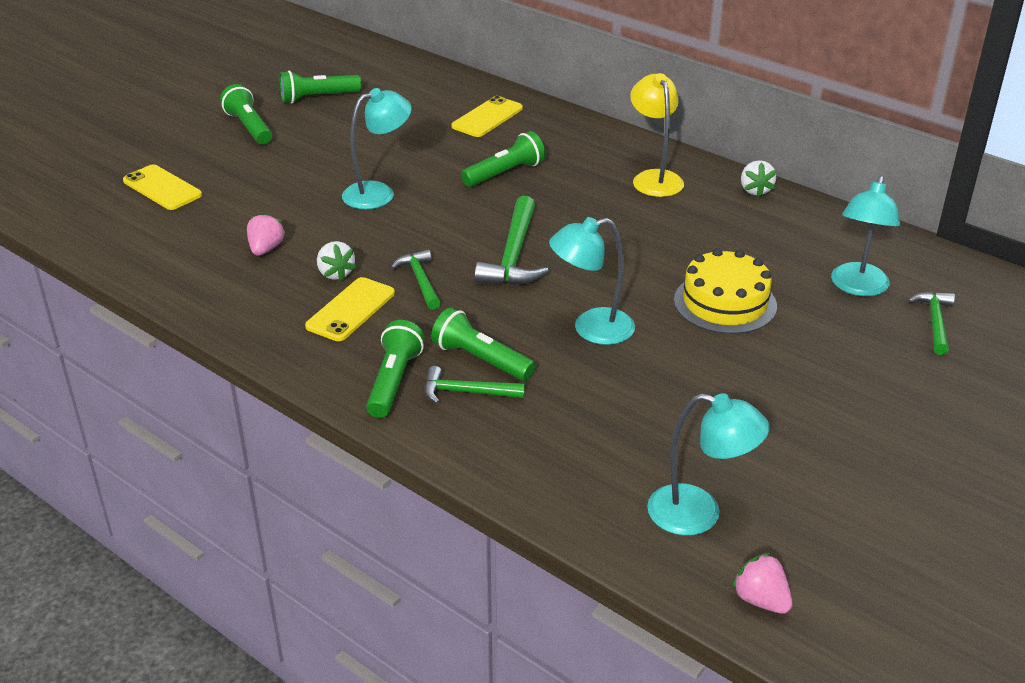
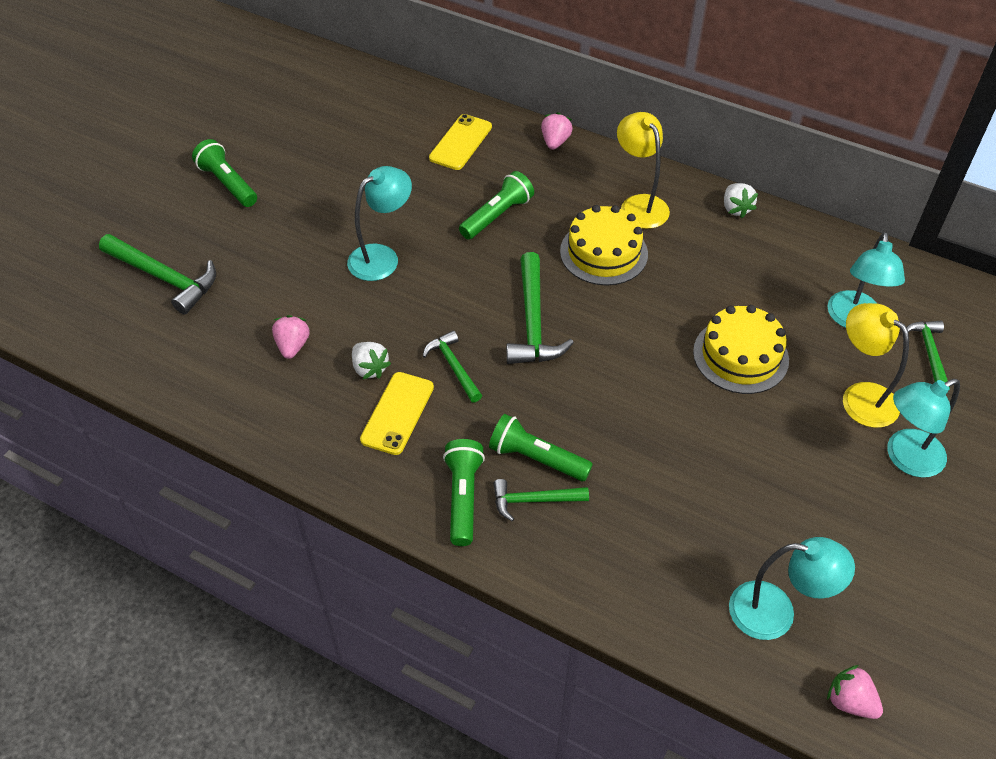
camera: 10 degrees left, 15 degrees up
(162, 188) = (164, 278): yellow phone -> green hammer
(318, 98) = (285, 134): green flashlight -> none
(583, 125) = (555, 142): none -> pink strawberry
(591, 329) = (628, 405): turquoise lamp -> turquoise lamp (905, 458)
(605, 210) = (603, 252): none -> yellow cake
(847, 349) = (860, 397): none -> yellow lamp

